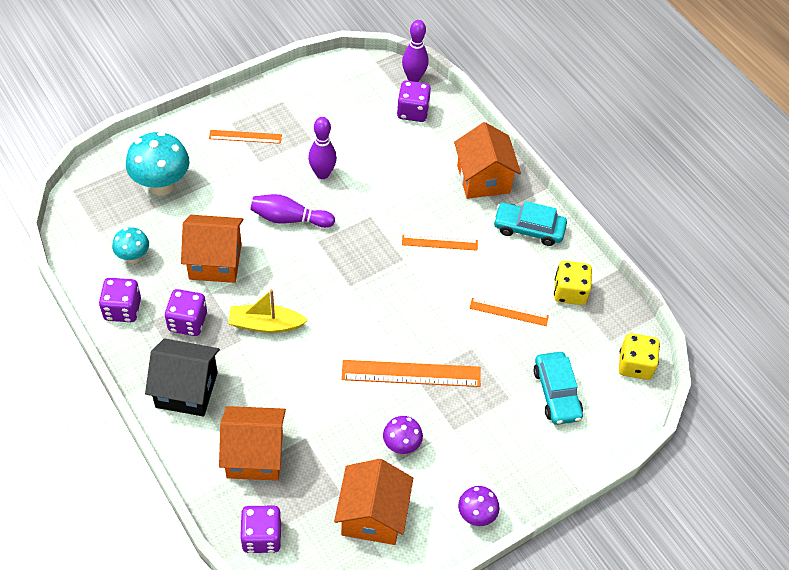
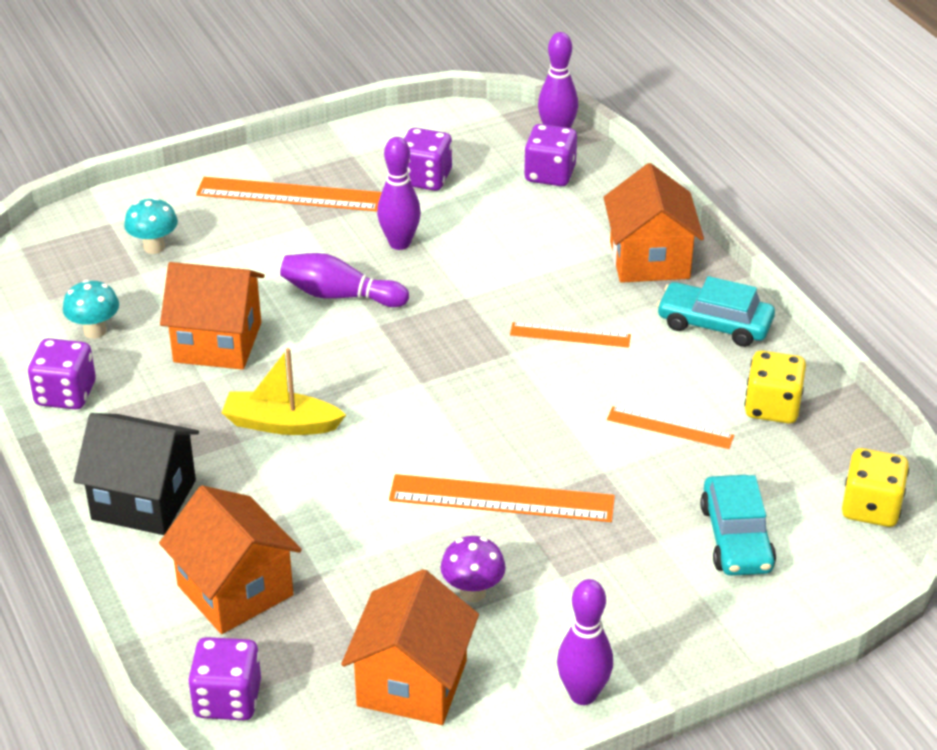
camera: 10 degrees right, 15 degrees down
(161, 185) = (154, 247): turquoise mushroom -> turquoise mushroom, size x0.56
(187, 322) = (161, 414): purple dice -> purple dice (425, 178)
(245, 137) = (290, 195): orange ruler -> orange ruler, size x1.70
(254, 455) = (235, 590): orange house -> orange house turned 45 degrees clockwise
(476, 515) = (583, 694): purple mushroom -> purple bowling pin

